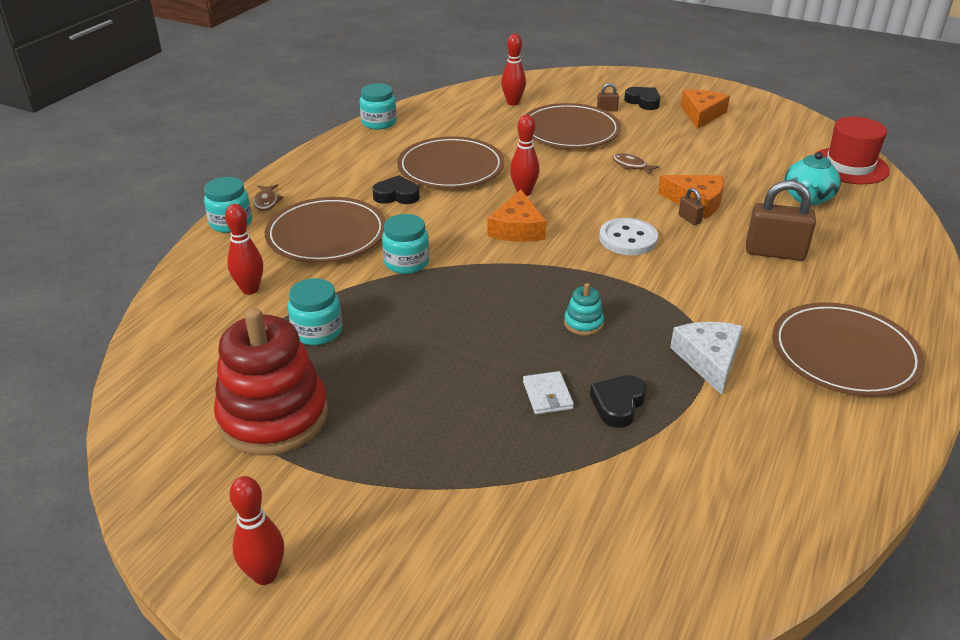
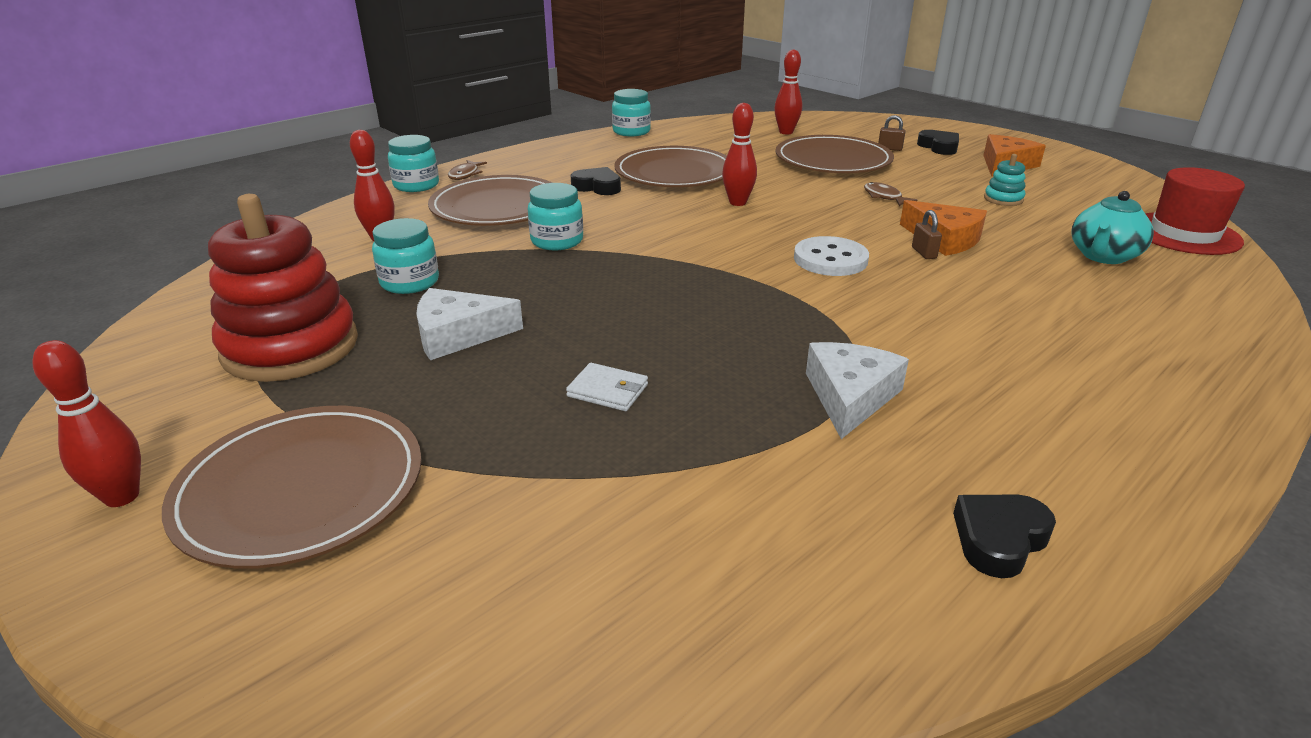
camera: 20 degrees right, 5 degrees down
(400, 373) = (458, 335): none -> white cheese
(517, 228) = (704, 231): orange cheese -> none
(547, 395) = (607, 390): white wallet -> white wallet turned 75 degrees counterclockwise
(583, 323) = (711, 328): turquoise stacking toy -> turquoise stacking toy (1003, 199)
(618, 404) = (689, 419): black heart -> black heart (999, 539)
(774, 252) = (1021, 302): brown padlock -> none
(844, 353) = (1061, 429): brown plate -> brown plate (301, 489)

